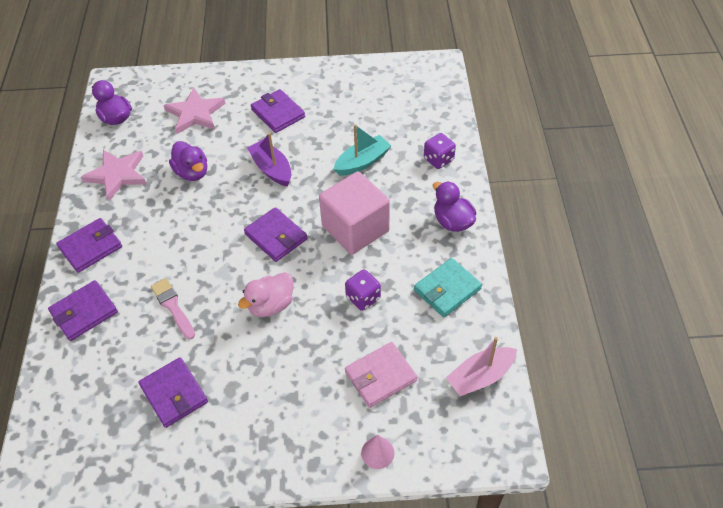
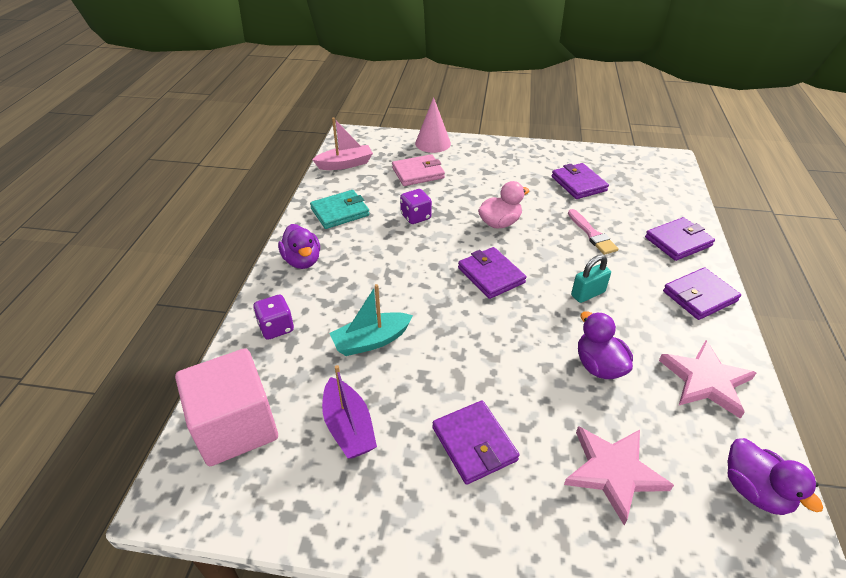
camera: 170 degrees left, 10 degrees down
(190, 232) = (587, 294): none -> turquoise padlock
(271, 169) = (490, 352): purple boat -> purple boat (348, 427)
(355, 229) = (405, 270): pink cube -> pink cube (236, 426)
(377, 453) = (433, 143): pink cone -> pink cone, size x1.60

